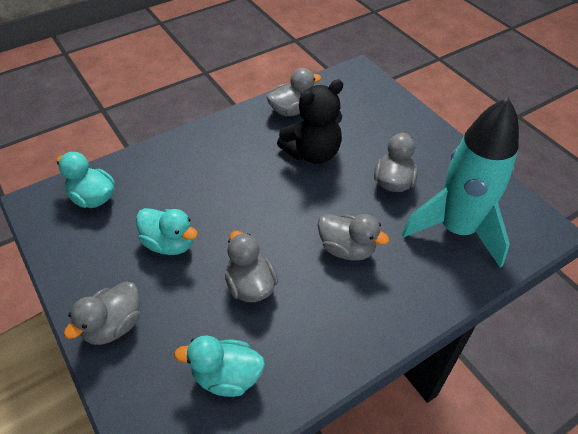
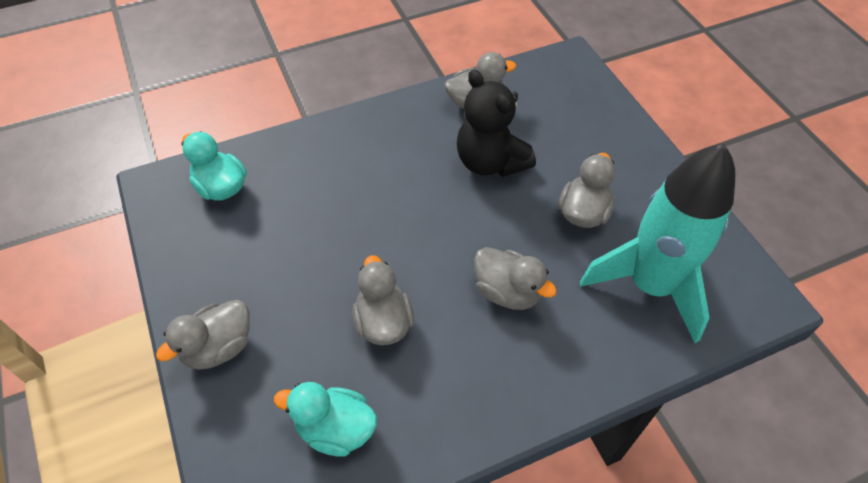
camera: 10 degrees right, 5 degrees up
(169, 244) = (299, 256): turquoise duck -> none
(312, 153) = (490, 162): black teddy bear -> black teddy bear turned 75 degrees clockwise

